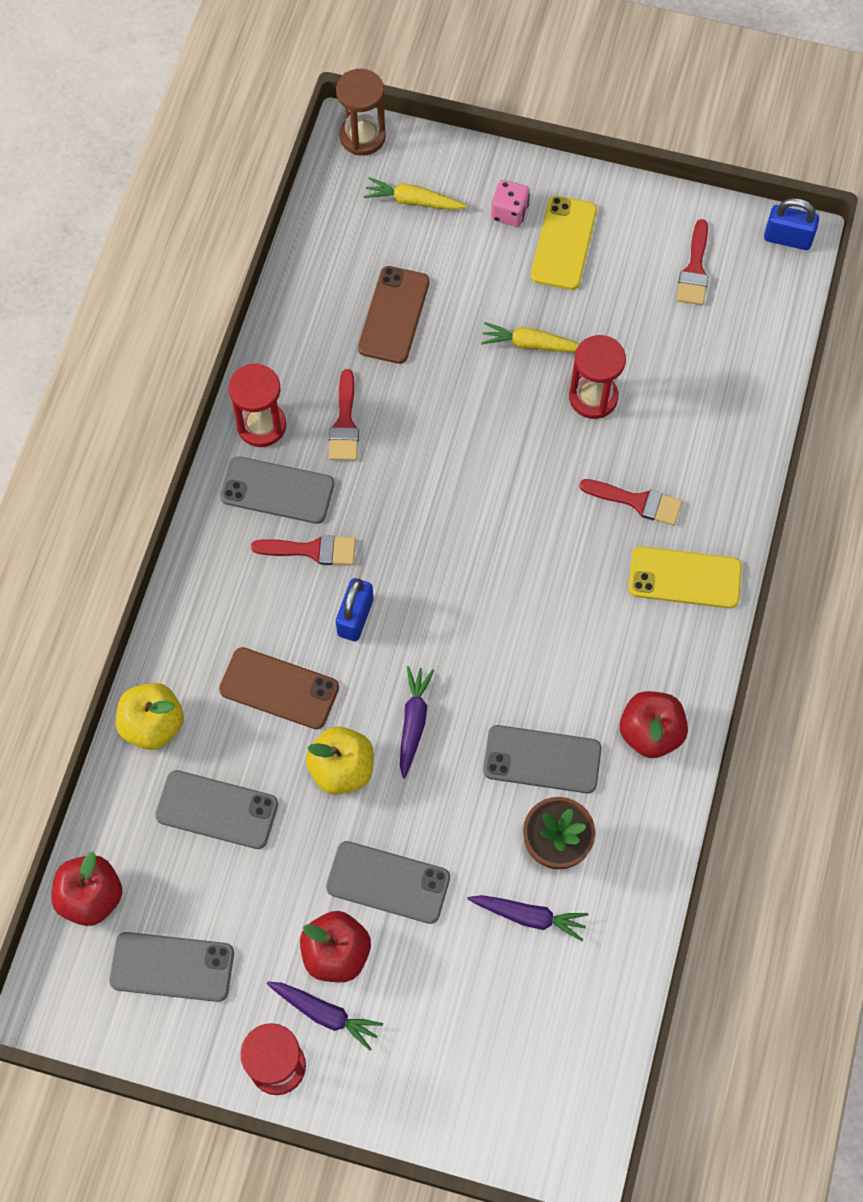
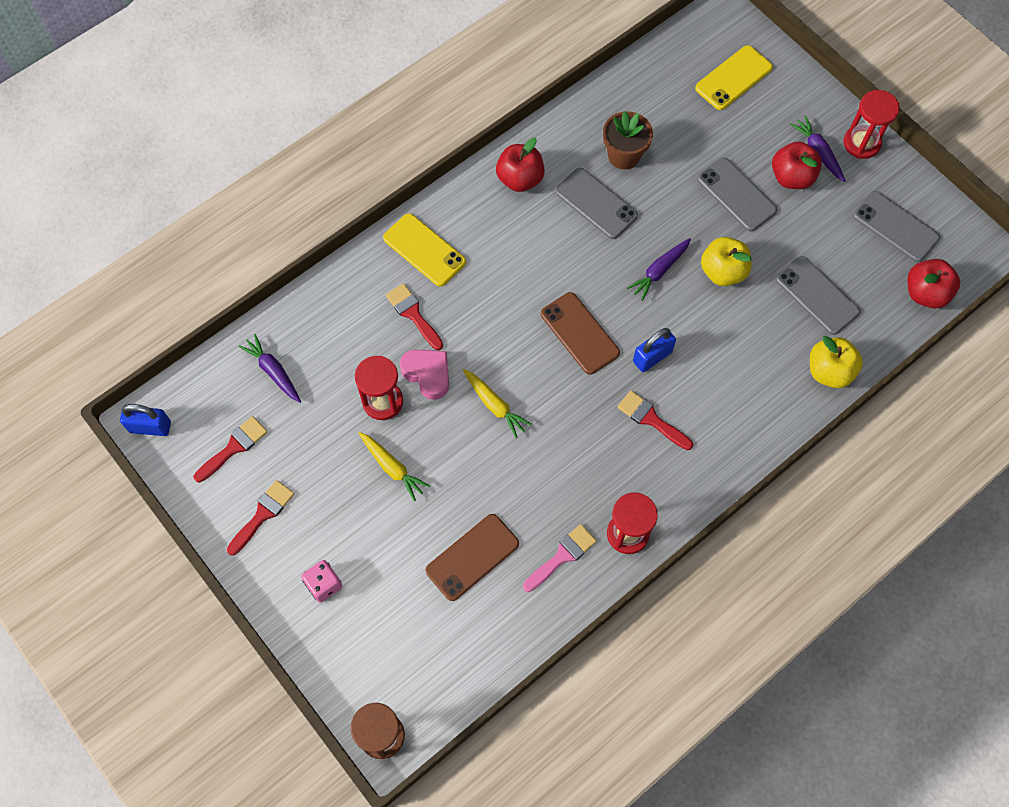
camera: 145 degrees left, 0 degrees up
(277, 490) = (648, 477): grey phone -> none
(279, 688) = (731, 343): brown phone -> brown phone (579, 333)
(310, 367) = (562, 556): none -> pink brush
(344, 423) = (567, 495): red brush -> red brush (263, 514)
(413, 201) = (386, 645): yellow carrot -> yellow carrot (494, 405)
(529, 916) = (666, 131): purple carrot -> purple carrot (273, 371)
(563, 243) = (306, 531): yellow phone -> yellow phone (733, 78)
(571, 451) = (427, 374): none -> pink heart
(787, 238) = (150, 427): blue padlock -> blue padlock turned 45 degrees counterclockwise

